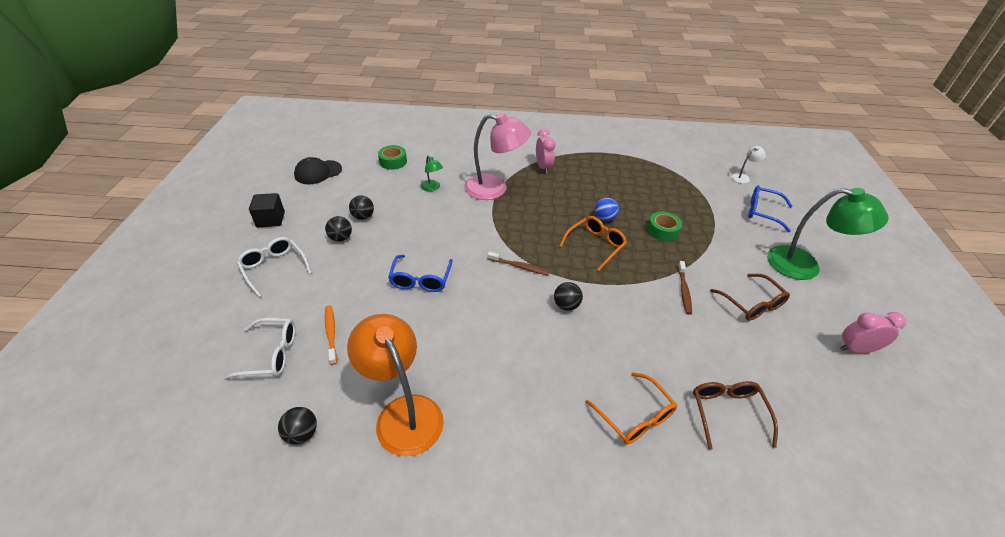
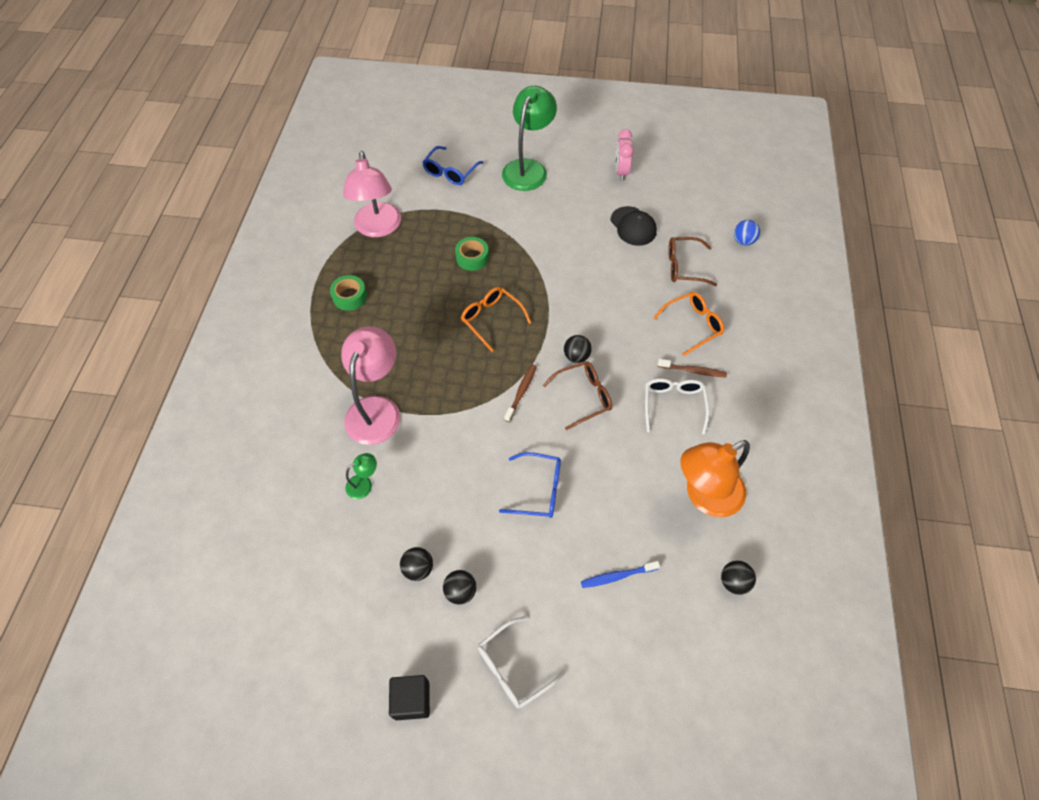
camera: 85 degrees left, 15 degrees up
(271, 354) = (647, 634): white glasses -> white glasses (673, 404)
(318, 172) = (298, 653): black cap -> black cap (633, 226)
(331, 333) = (617, 576): orange toothbrush -> blue toothbrush
(393, 161) = (288, 542): green tape -> green tape (350, 297)
(543, 167) = (338, 351): pink clock -> none
(604, 218) = (447, 304): blue ball -> blue ball (743, 241)
(671, 176) = (378, 228): none -> pink lamp
(684, 291) = (558, 261): brown toothbrush -> brown toothbrush (693, 371)
(742, 177) = (389, 169): white lamp -> none
(752, 304) = (574, 218): brown glasses -> brown glasses (584, 396)

